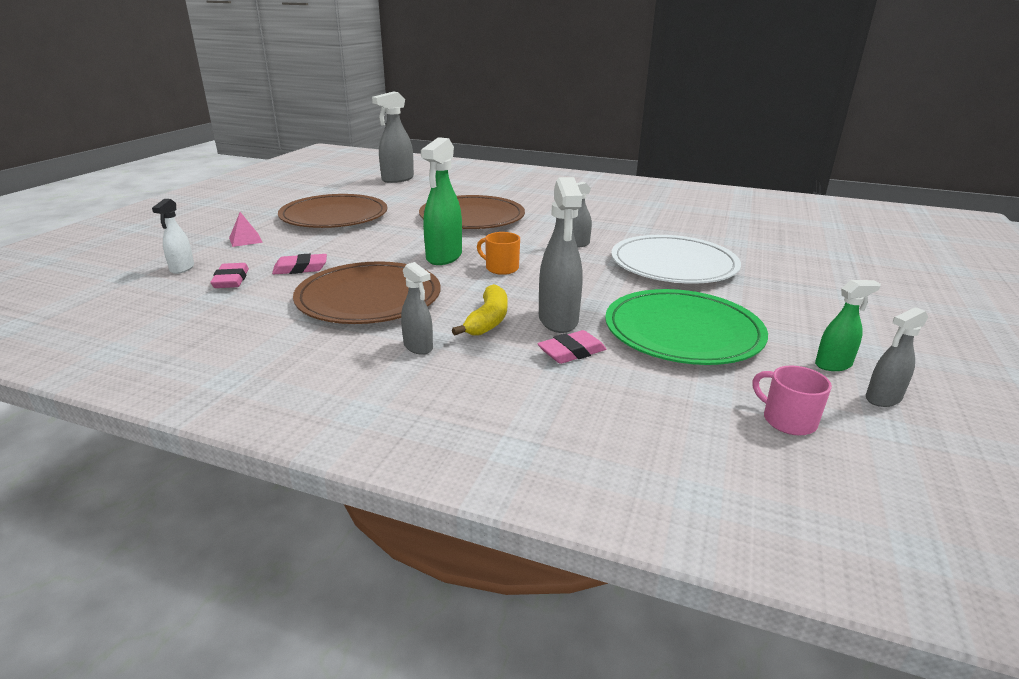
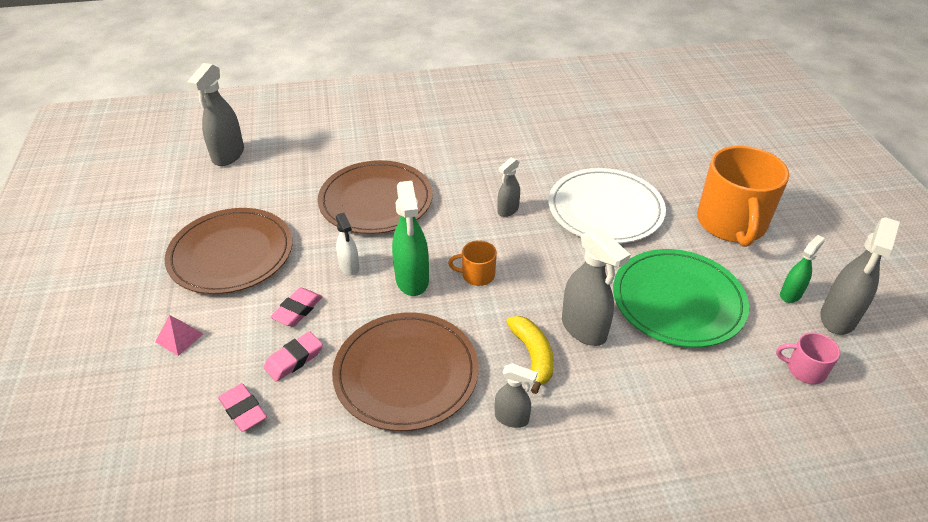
camera: 30 degrees left, 15 degrees up
(182, 268) = (166, 417): white spray bottle -> white spray bottle (349, 267)
(571, 352) = (626, 365): pink eraser -> pink eraser (297, 310)
(810, 303) = (731, 223): none -> orange mug
(883, 399) = (838, 318): grey spray bottle -> grey spray bottle, size x1.74

